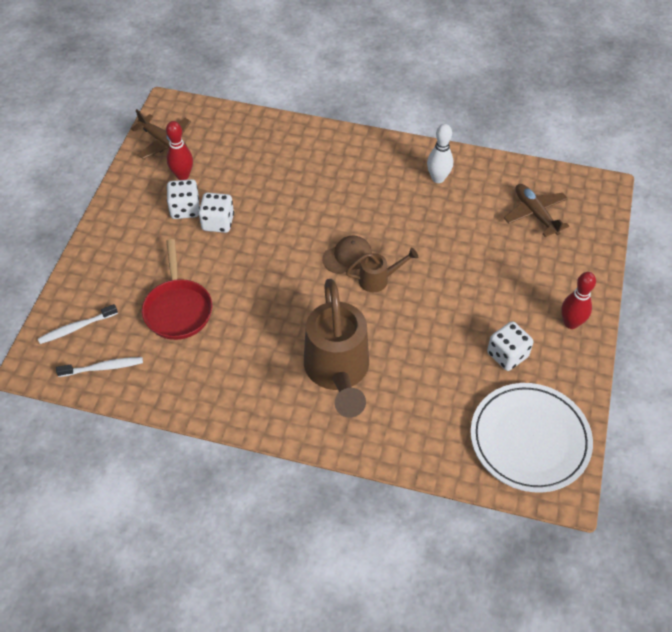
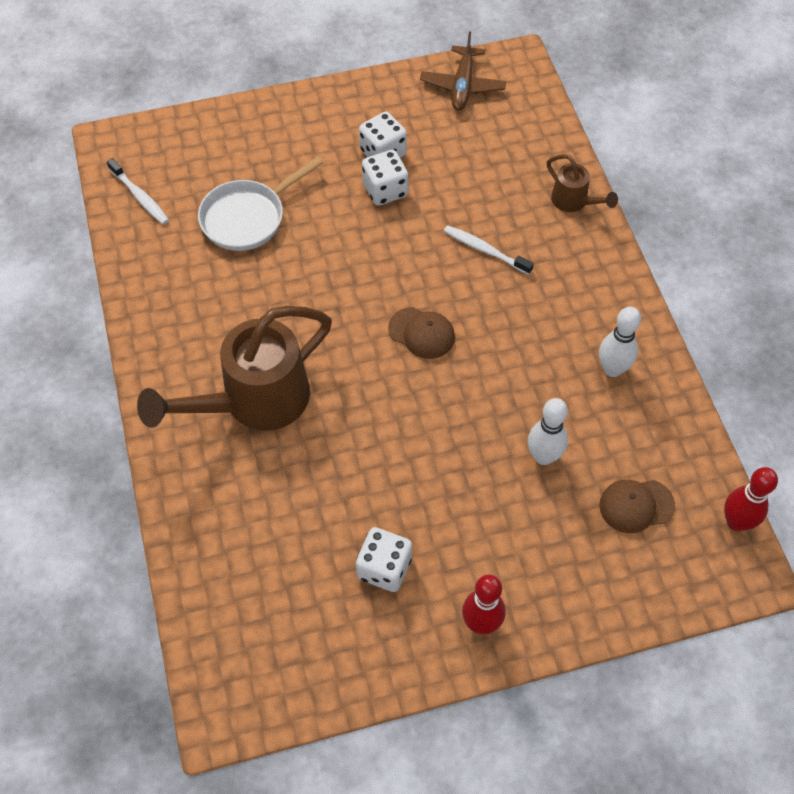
camera: 60 degrees right, 5 degrees up
(76, 328) = (174, 150): white toothbrush -> white toothbrush (485, 250)
(178, 309) = (248, 217): red pan -> white pan
(182, 176) = (427, 126): red bowling pin -> red bowling pin (736, 522)
(379, 279) = (409, 380): brown watering can -> brown watering can (574, 202)
(477, 239) = (543, 456): none -> white bowling pin
(530, 439) = (275, 645): white plate -> none
(535, 214) = (636, 505): brown plane -> brown cap

